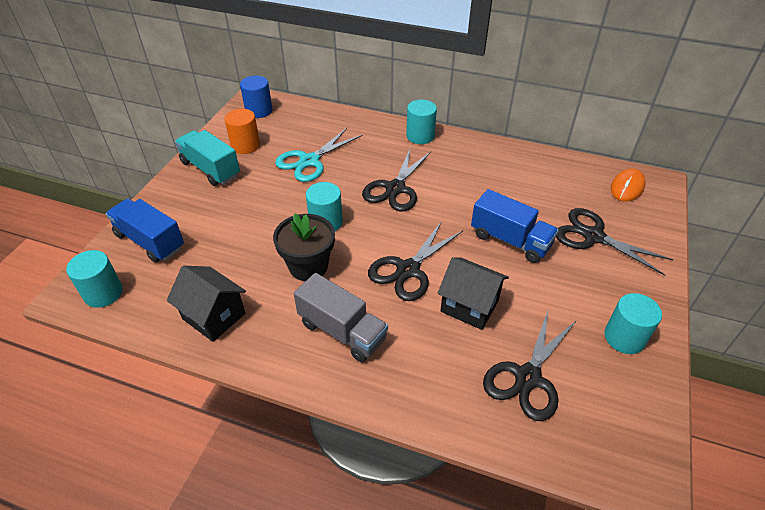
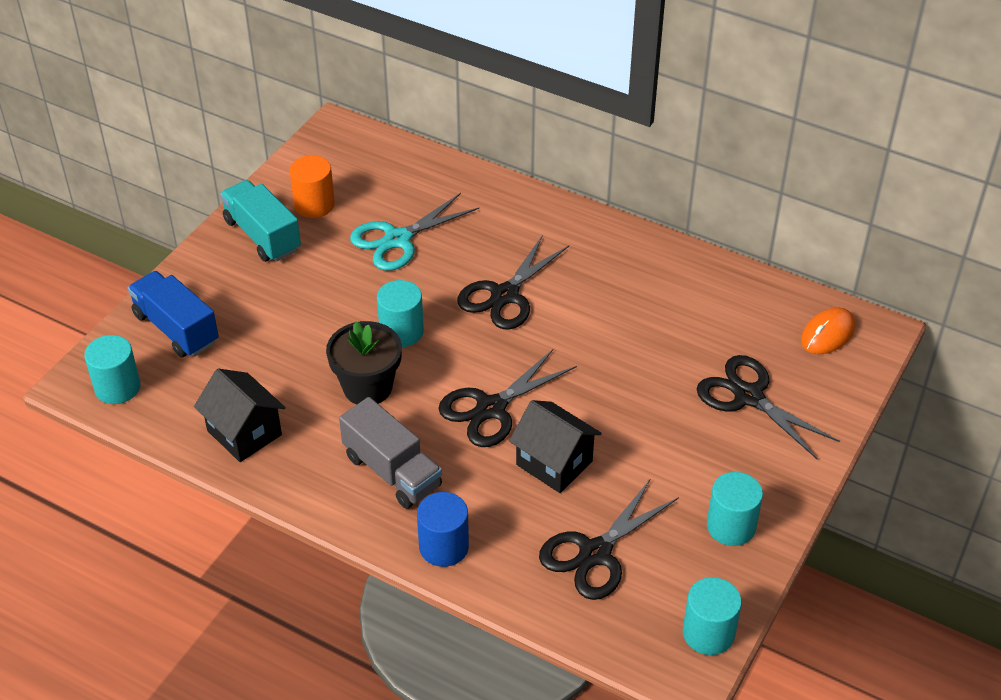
camera: 10 degrees right, 0 degrees up
(259, 111) = (341, 150): blue cylinder -> blue cylinder (444, 546)
(420, 136) = (562, 218): turquoise cylinder -> turquoise cylinder (708, 633)
(510, 240) = (635, 387): blue truck -> none

